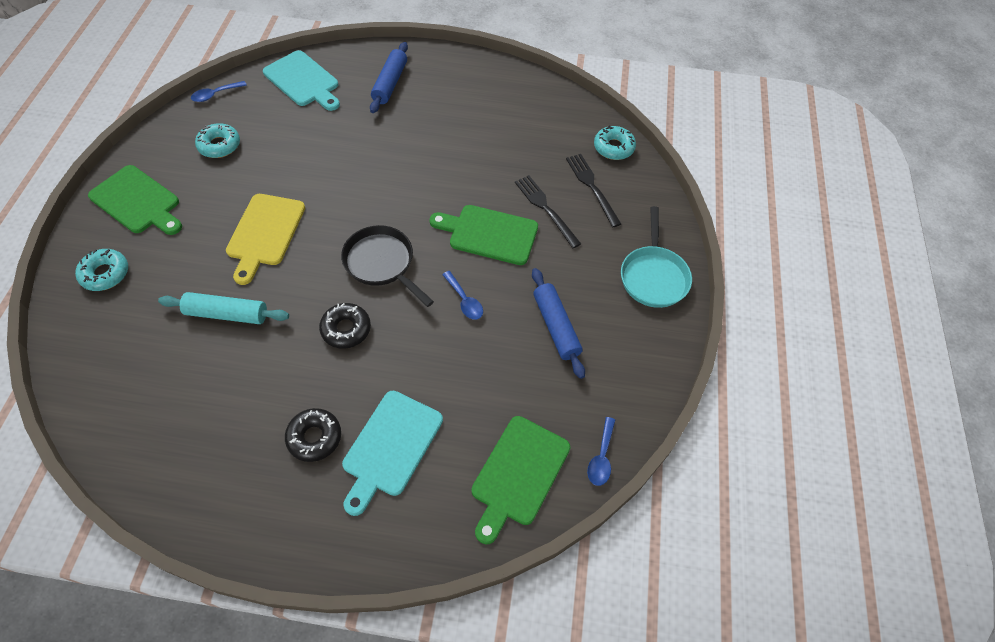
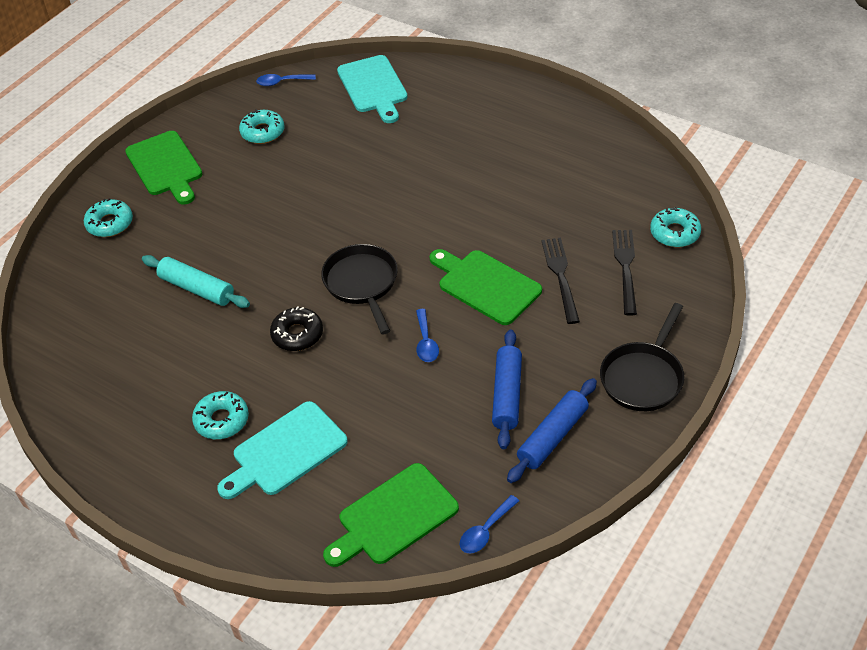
camera: 30 degrees right, 10 degrees down
(265, 233) = (265, 225): yellow cutting board -> none
(314, 437) = (221, 420): black donut -> turquoise donut
(390, 83) = (461, 109): blue rolling pin -> blue rolling pin (553, 436)
(653, 276) = (643, 377): turquoise pan -> black pan

